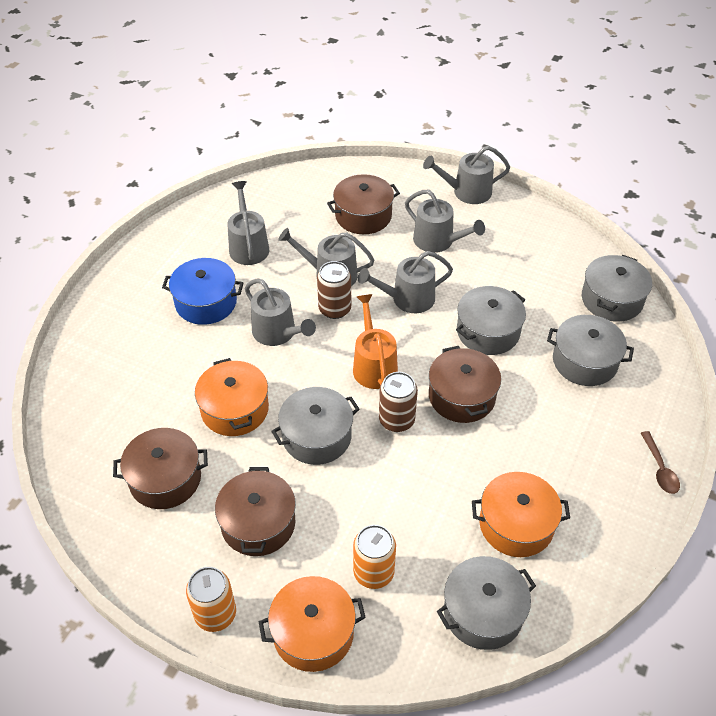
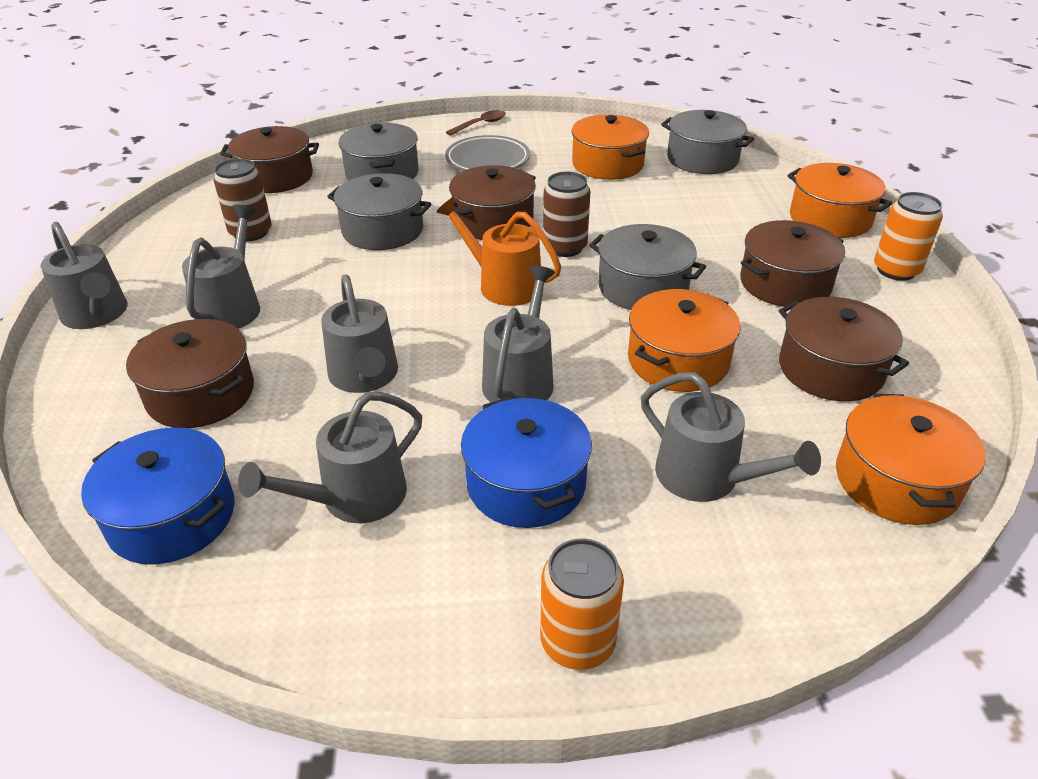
camera: 120 degrees left, 10 degrees down
(78, 441) = (896, 481): none -> orange pot
(285, 194) = (172, 516): none -> blue pot
(335, 309) = (433, 347): brown can -> brown can (250, 232)
(373, 365) = (503, 285): orange watering can -> orange watering can turned 75 degrees clockwise
(373, 572) = (739, 209): orange can -> orange can (577, 642)
(408, 299) = (368, 296): grey watering can -> grey watering can (706, 477)
(574, 439) = (487, 160): none -> grey plate
(612, 299) = (276, 177): grey pot -> brown pot

